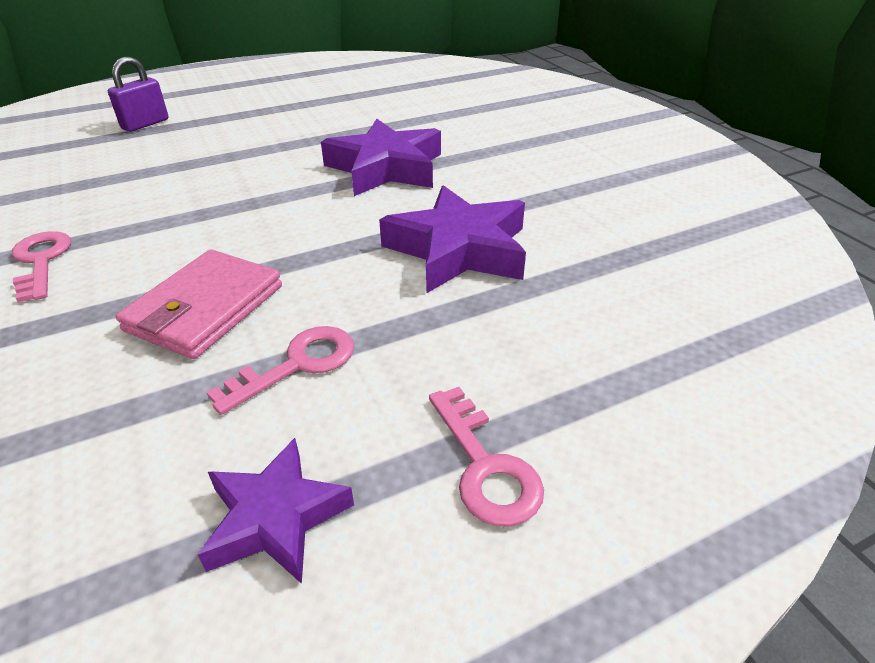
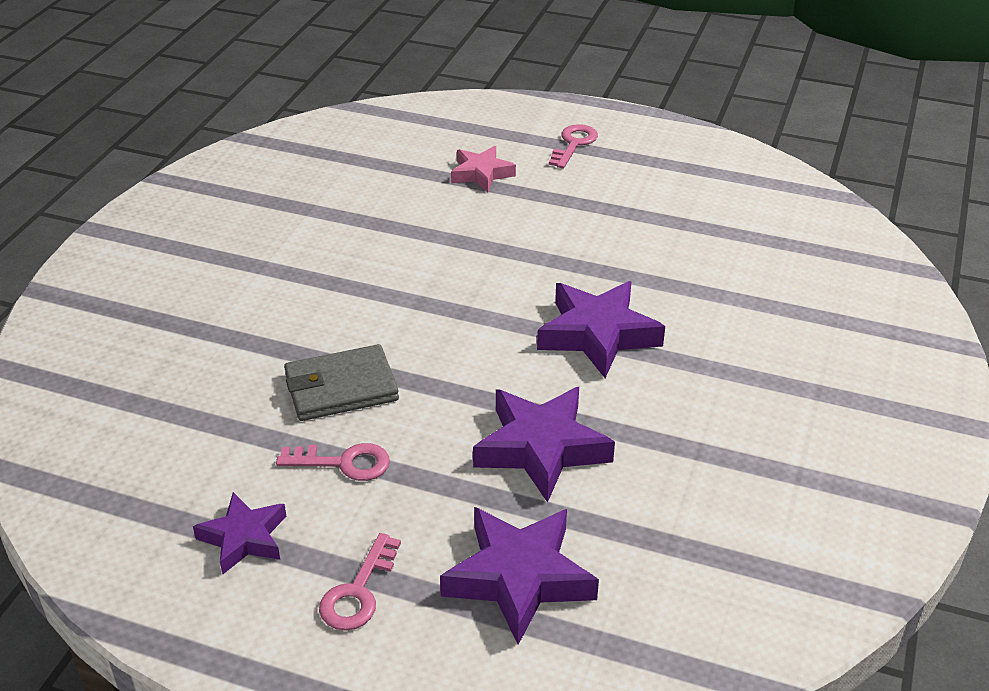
camera: 45 degrees right, 0 degrees up
(41, 261) = (295, 288): pink key -> pink key (574, 144)
(145, 124) = (481, 174): purple padlock -> pink star
(205, 308) = (341, 387): pink wallet -> grey wallet
(594, 344) = (519, 578): none -> purple star

